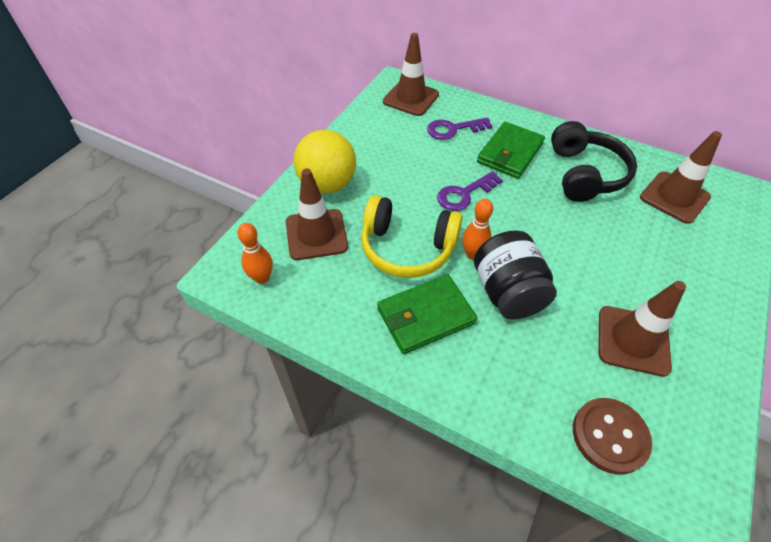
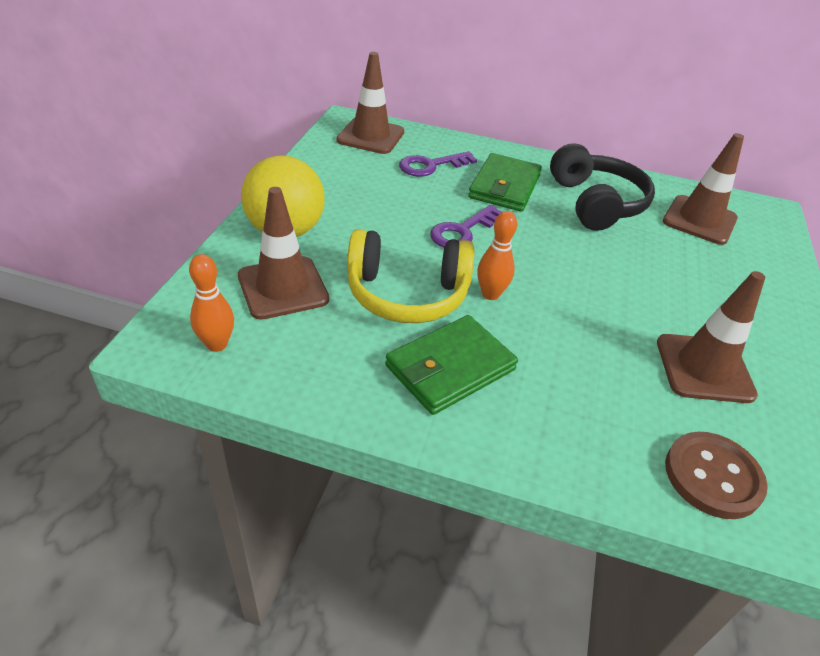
camera: 15 degrees left, 10 degrees down
(507, 292) = (544, 332): black jar -> none

